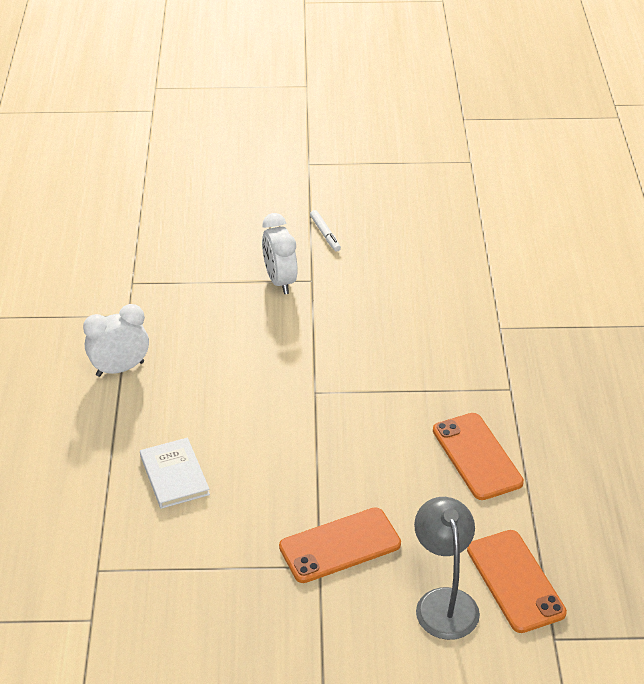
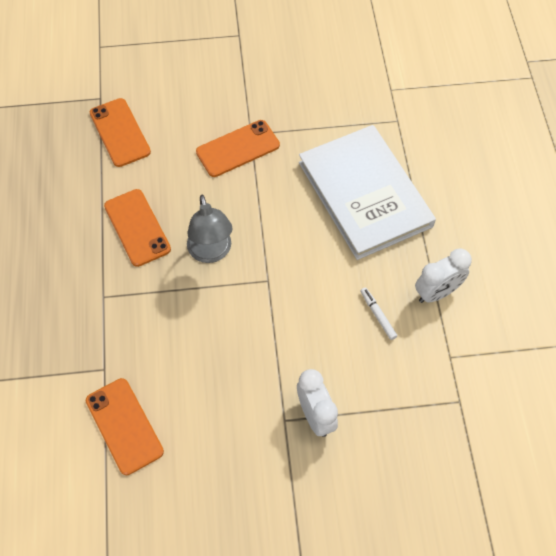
camera: 175 degrees right, 20 degrees up
(174, 475) = (364, 194): white book -> white book, size x2.27
(325, 234) = (277, 495): white marker -> white marker (377, 315)
(444, 602) = (168, 115): grey lamp -> grey lamp (211, 252)
(473, 285) = (124, 426): none -> orange phone

